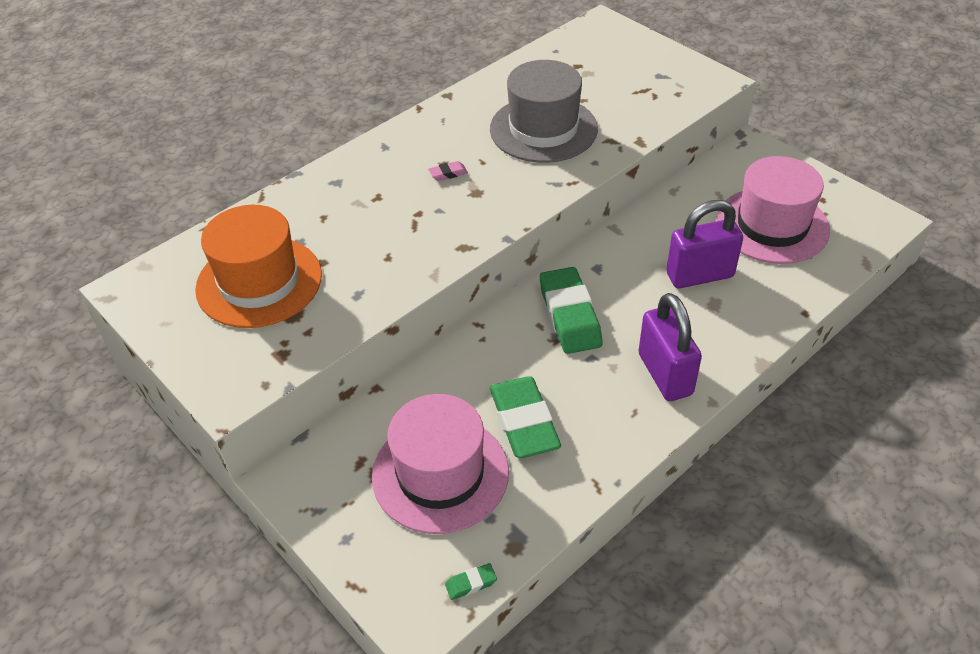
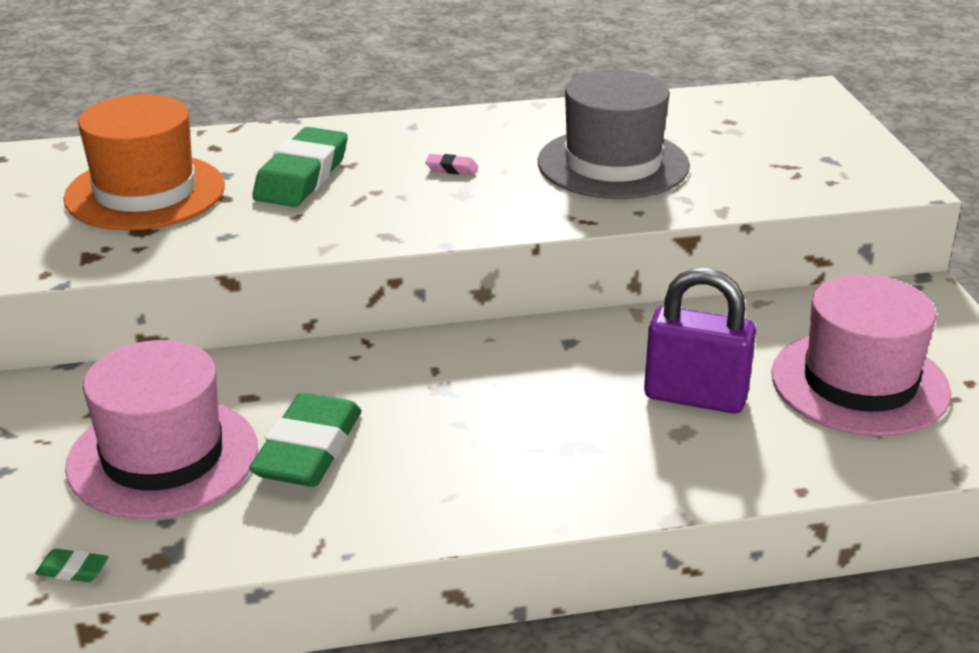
camera: 30 degrees right, 15 degrees down
(570, 315) = (481, 374): green eraser -> green eraser (302, 177)
(665, 374) = (532, 476): purple padlock -> none

